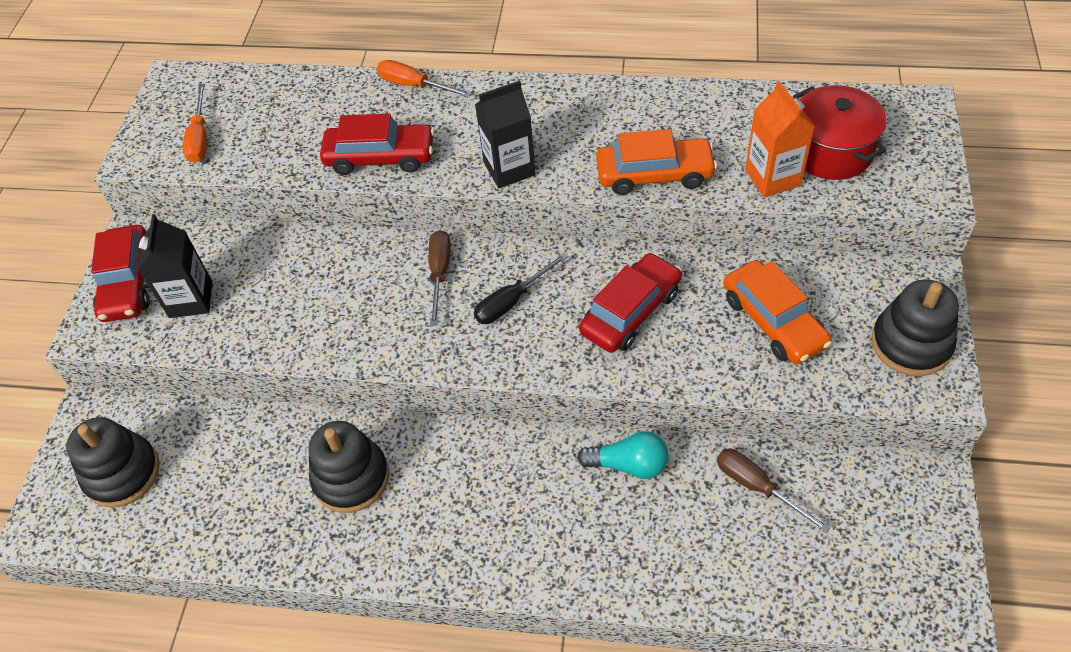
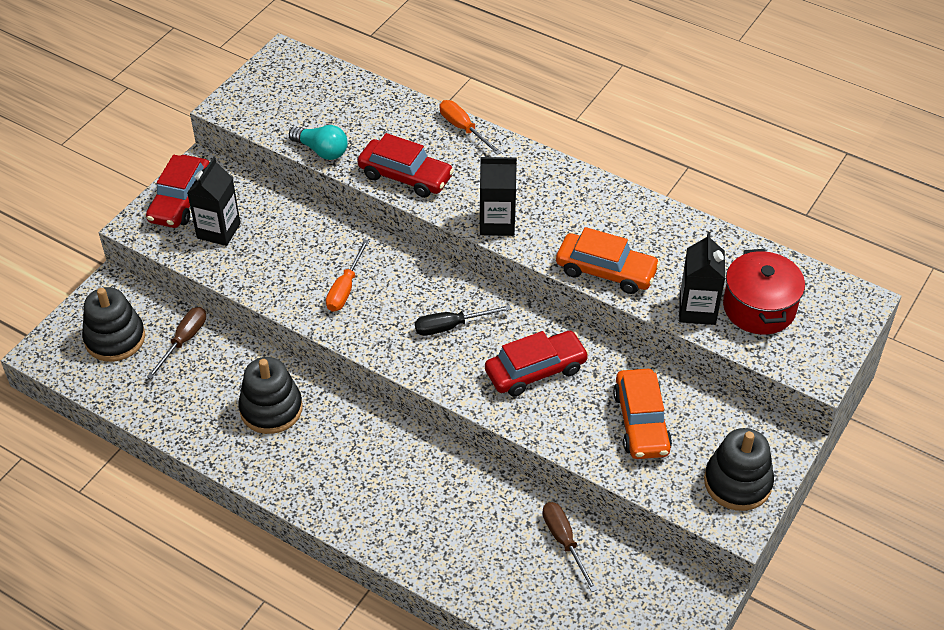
camera: 20 degrees right, 5 degrees down
(200, 138) = (281, 109): orange screwdriver -> orange screwdriver (345, 288)
(439, 273) = (409, 284): brown screwdriver -> brown screwdriver (184, 340)
(629, 464) = (477, 485): turquoise light bulb -> turquoise light bulb (322, 151)
(772, 178) = (697, 310): orange carton -> black carton

